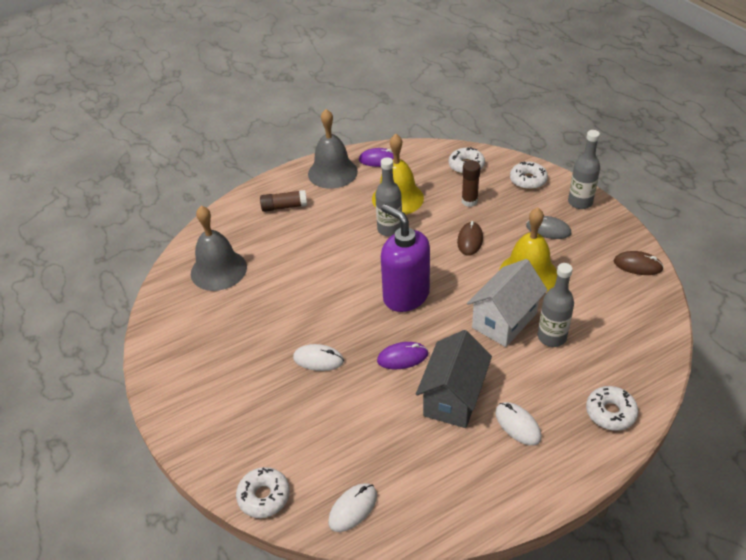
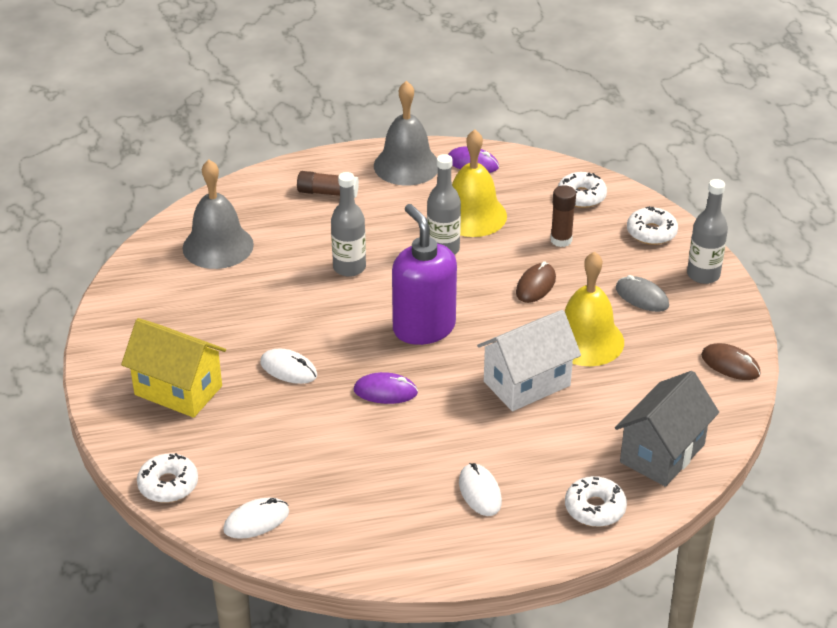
camera: 15 degrees right, 5 degrees down
(237, 404) = (178, 390): none -> yellow house
(453, 398) = (421, 447): grey house -> grey house (662, 453)
(551, 337) = (573, 415): grey bottle -> grey bottle (349, 267)

